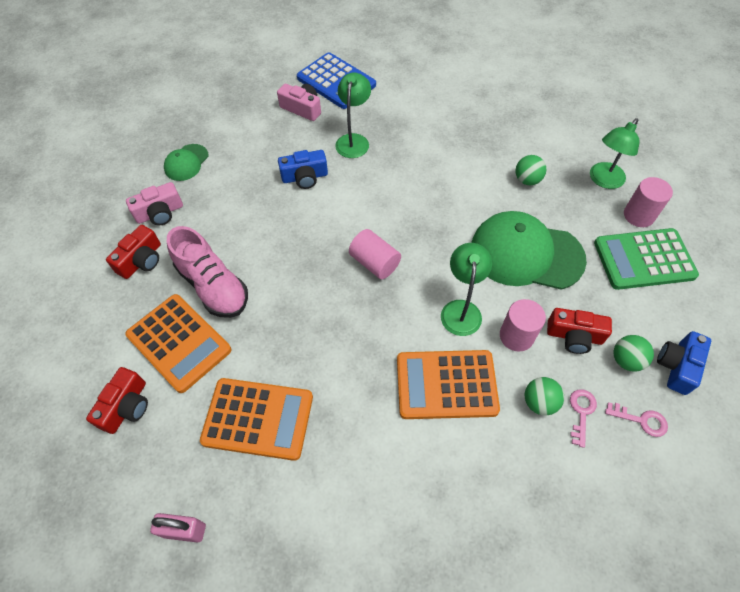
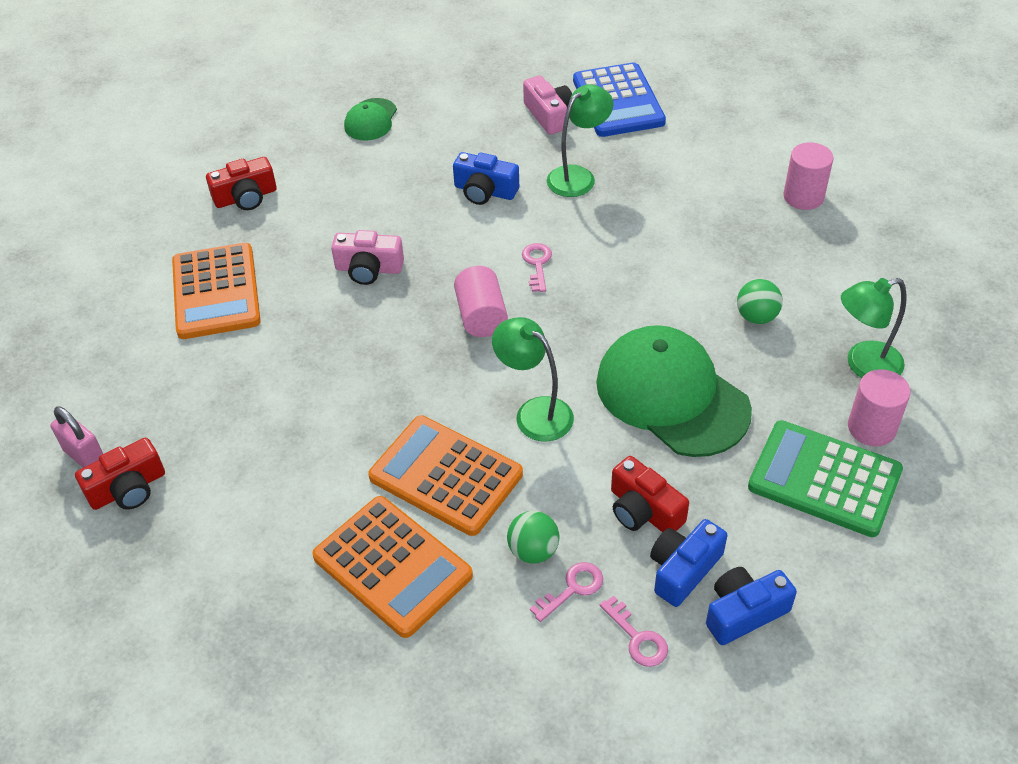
camera: 35 degrees right, 10 degrees down
(127, 406) = (123, 324): red camera -> red camera (128, 489)
(160, 213) = (301, 159): pink camera -> pink camera (369, 269)
(186, 162) = (371, 120): green cap -> green cap turned 45 degrees counterclockwise
(213, 286) = (293, 256): pink shoe -> none
(258, 419) = (229, 400): orange calculator -> orange calculator (392, 566)
(379, 210) = (537, 264): none -> pink key
(461, 309) = (534, 412): green lamp -> green lamp turned 90 degrees counterclockwise
(516, 336) = (573, 473): pink cylinder -> pink cylinder (803, 197)
(626, 360) = (683, 570): green ball -> blue camera

